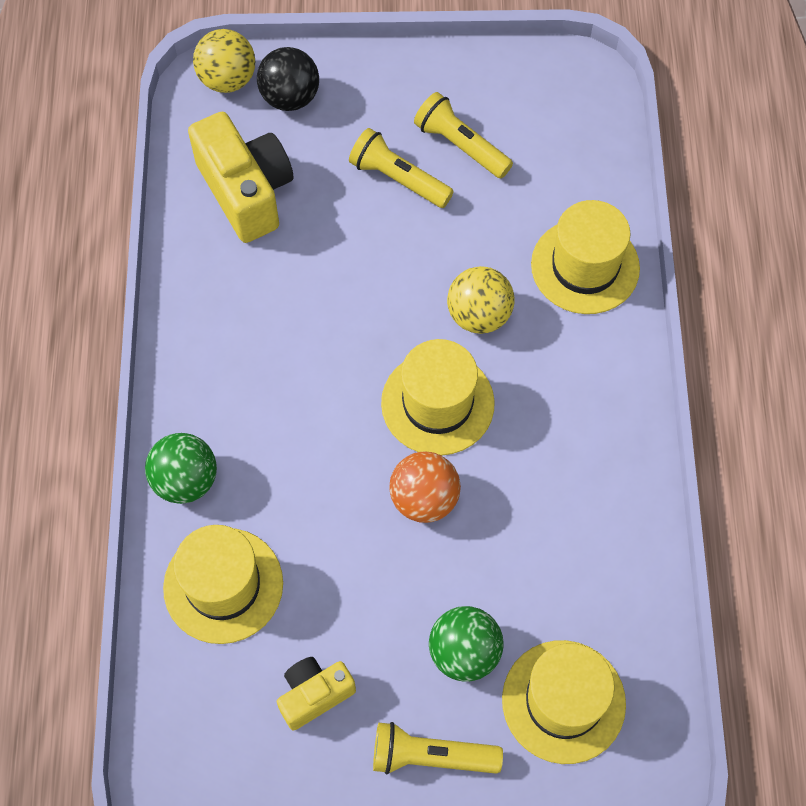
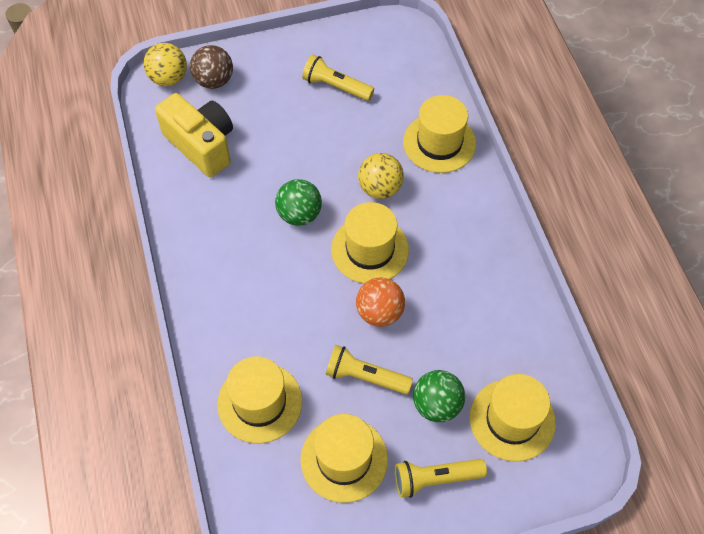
camera: 15 degrees left, 5 degrees down
(186, 480) = (213, 340): green ball -> green ball (299, 214)
(290, 97) = (214, 81): black ball -> brown ball
(314, 695) = (344, 459): yellow camera -> yellow hat
(398, 179) = (301, 115): yellow flashlight -> yellow flashlight (365, 377)

